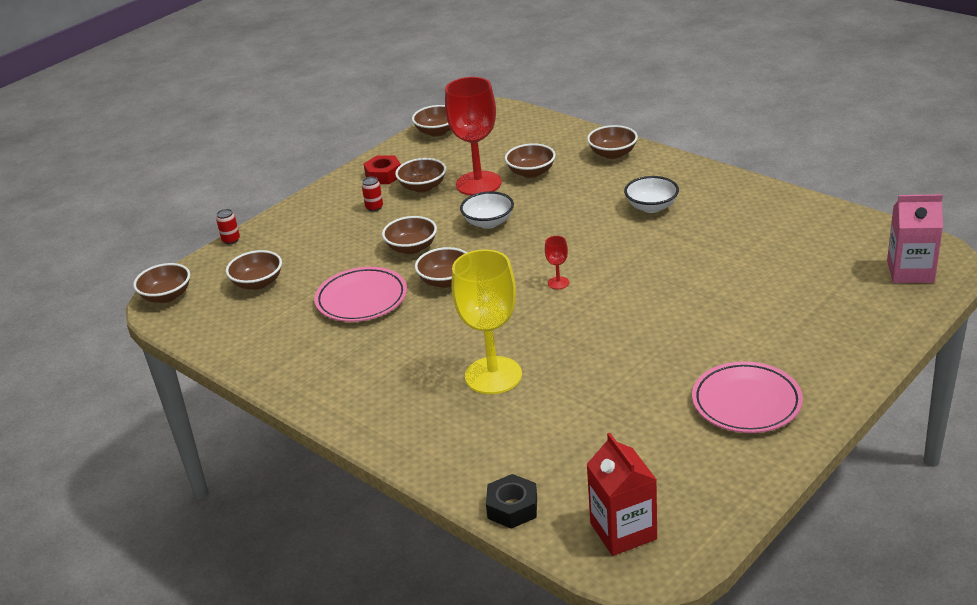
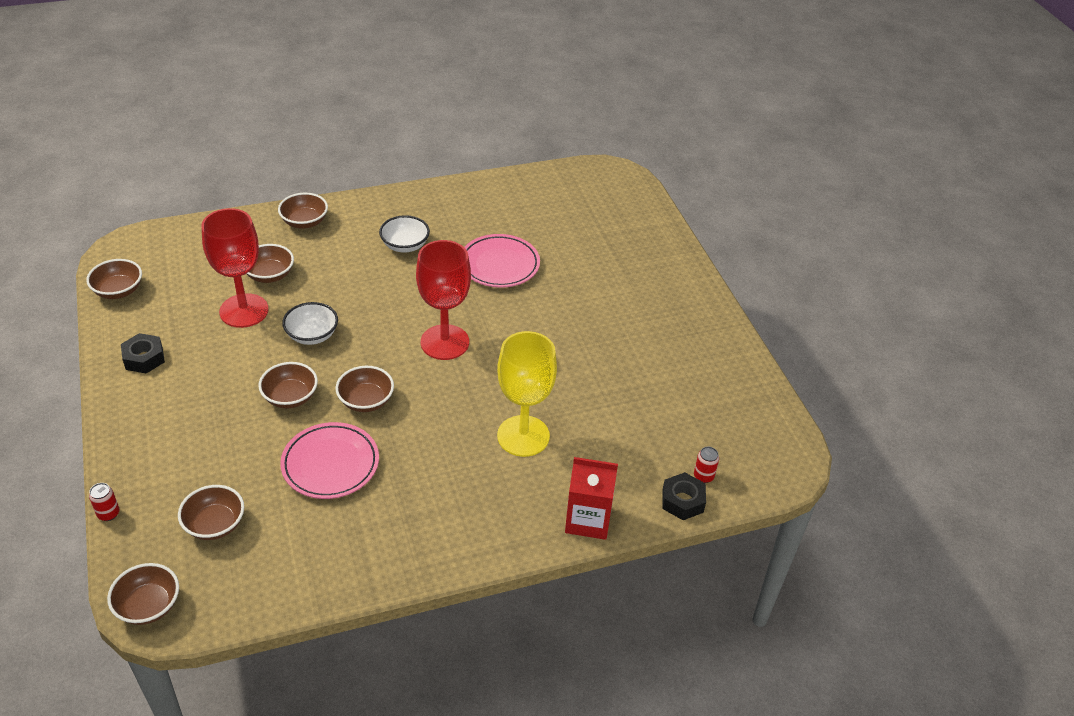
camera: 65 degrees left, 10 degrees up
(374, 207) = (191, 389): red can -> red can (703, 476)
(383, 175) = (144, 358): red nut -> black nut
(423, 187) = (201, 344): brown bowl -> none
(558, 283) = (445, 342): red goblet -> red goblet, size x2.44
(623, 531) = (750, 457): red carton -> red carton (588, 519)
(746, 402) = (675, 332): pink plate -> pink plate (499, 265)
(910, 271) = (615, 191): pink carton -> none

